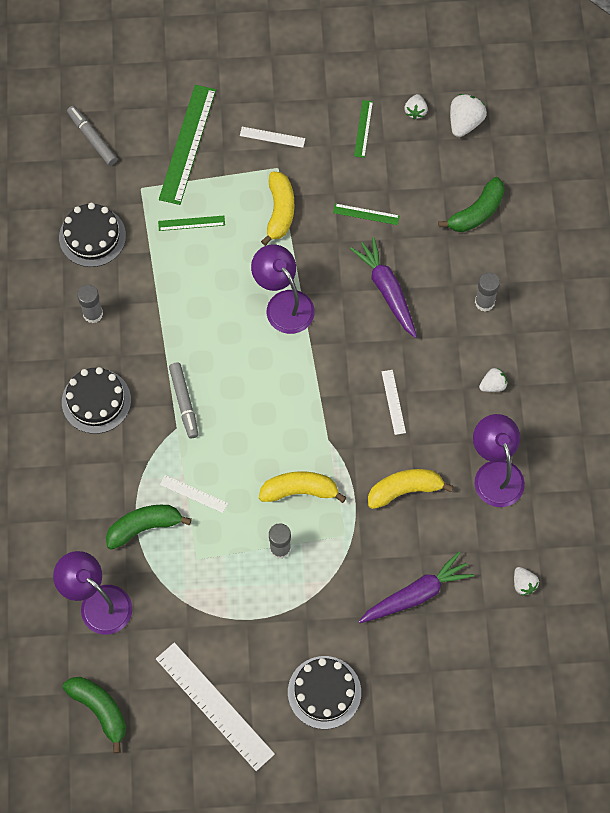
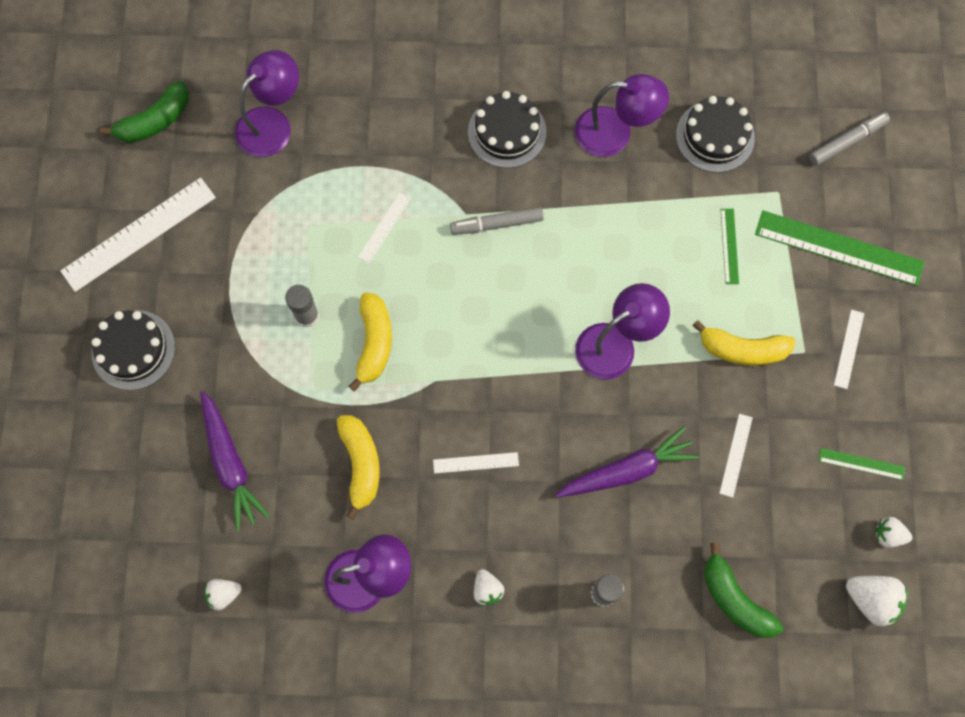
camera: 95 degrees right, 5 degrees up
(93, 314) = (615, 133): grey glue stick -> purple lamp
(144, 527) = (351, 174): green banana -> none
(366, 214) = (736, 455): green ruler -> white ruler

